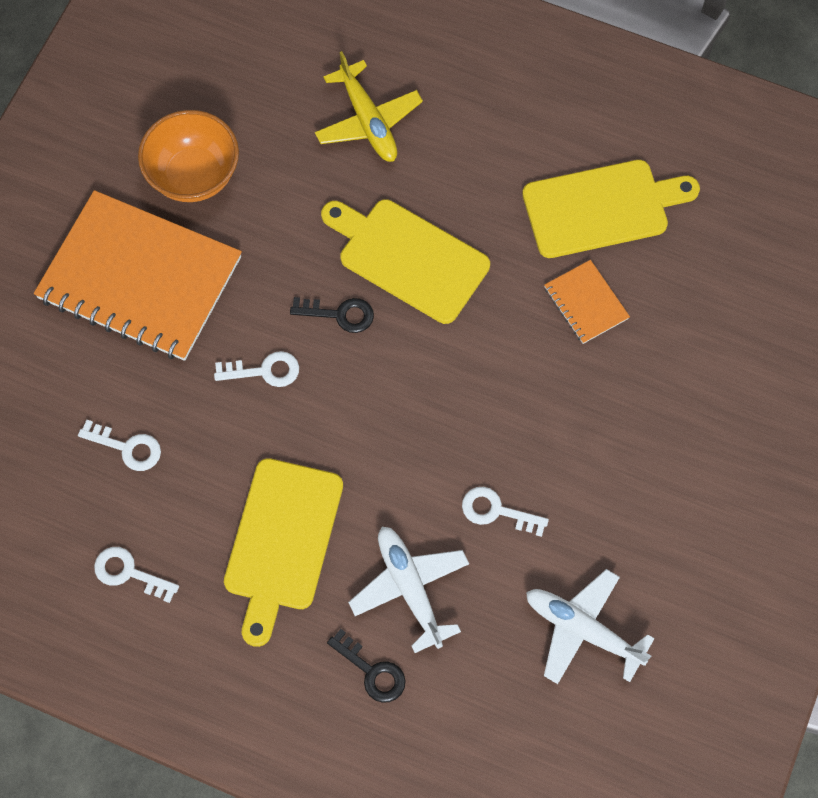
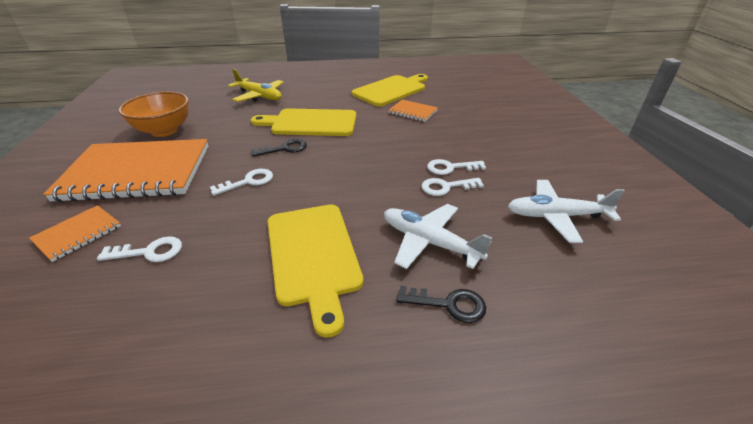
camera: 30 degrees left, 30 degrees down
(63, 377) = (78, 234): none -> orange notebook
(129, 573) = (175, 335): white key -> white key (450, 168)

